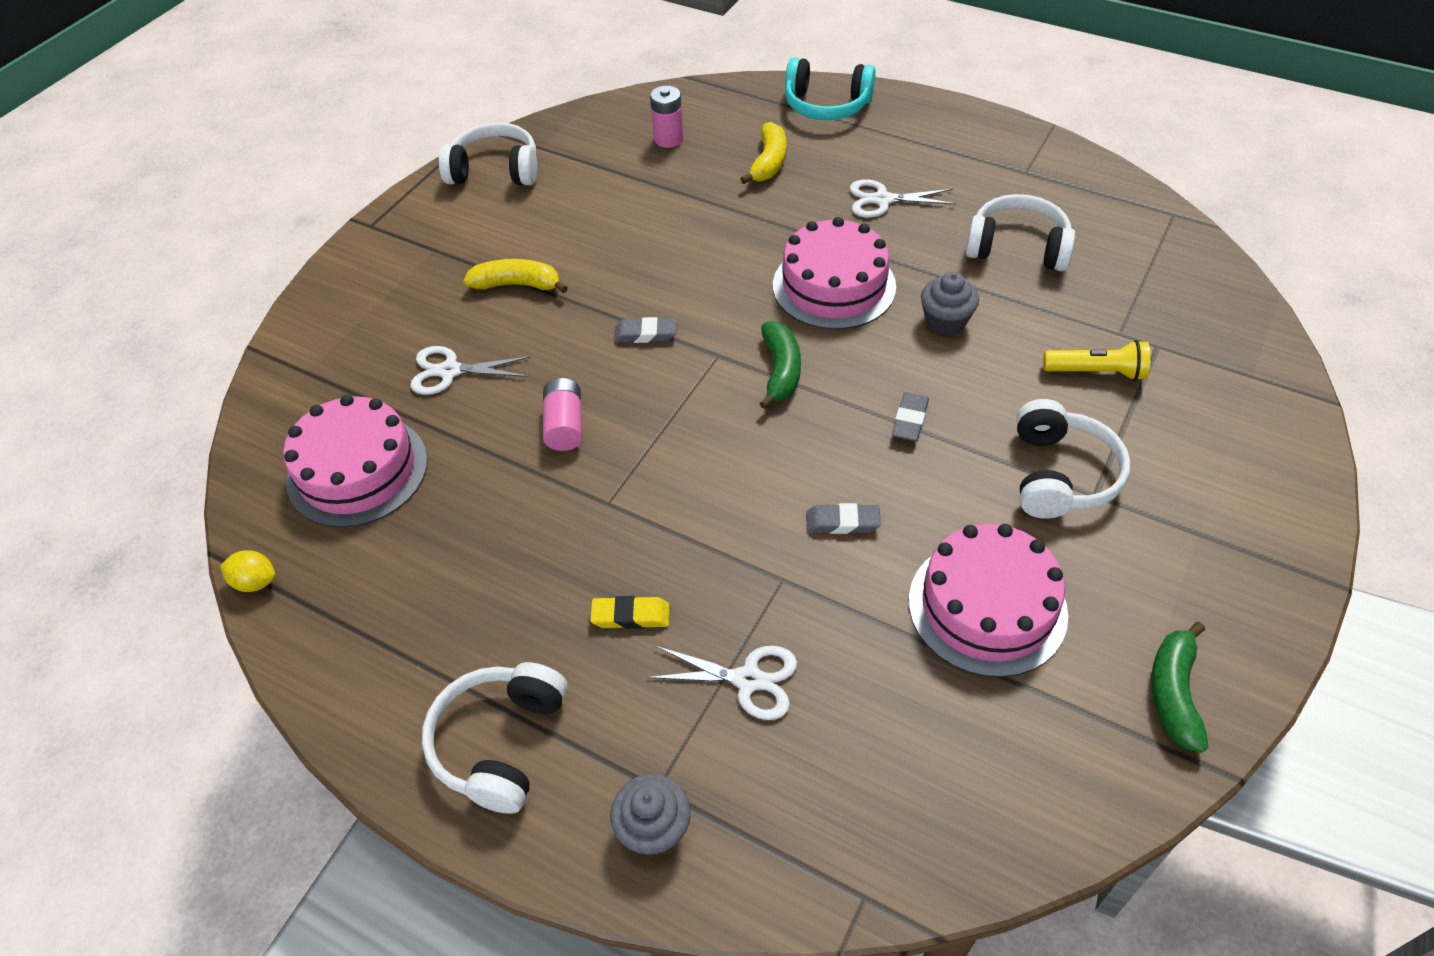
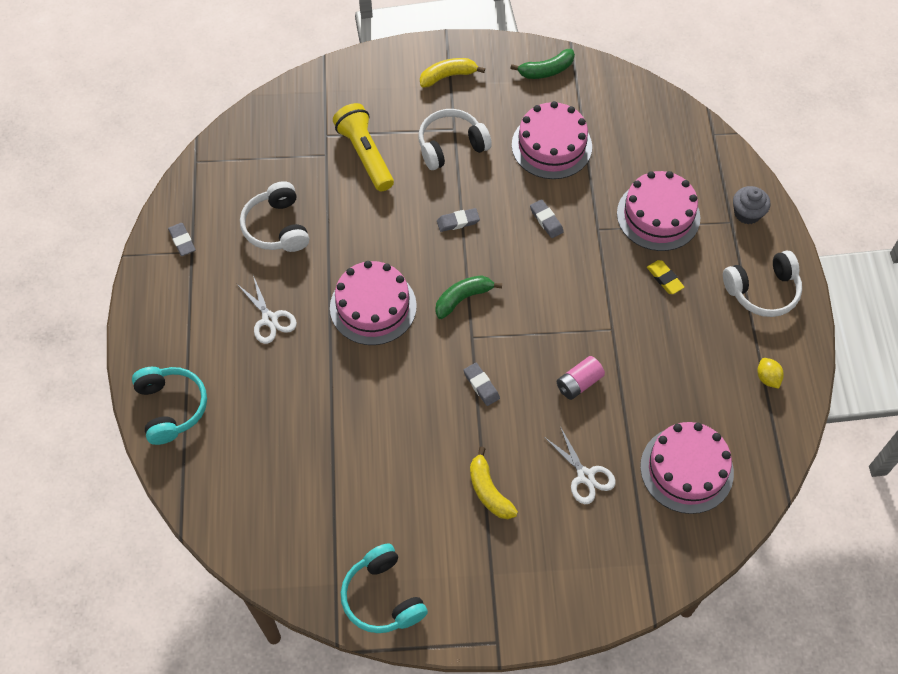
camera: 125 degrees left, 10 degrees up
(255, 582) = (784, 462): yellow lemon -> yellow lemon (767, 378)
(495, 170) = (382, 597): white headphones -> turquoise headphones
(668, 139) = (273, 494): pink battery -> none
(748, 680) = (658, 215): white scissors -> pink cake
(769, 162) = (265, 409): yellow banana -> yellow banana (448, 76)
(945, 320) = (367, 237): grey cupcake -> none
(1047, 169) = (182, 241): none -> grey eraser
(1097, 372) = (365, 155): yellow flashlight -> yellow flashlight, size x1.53

